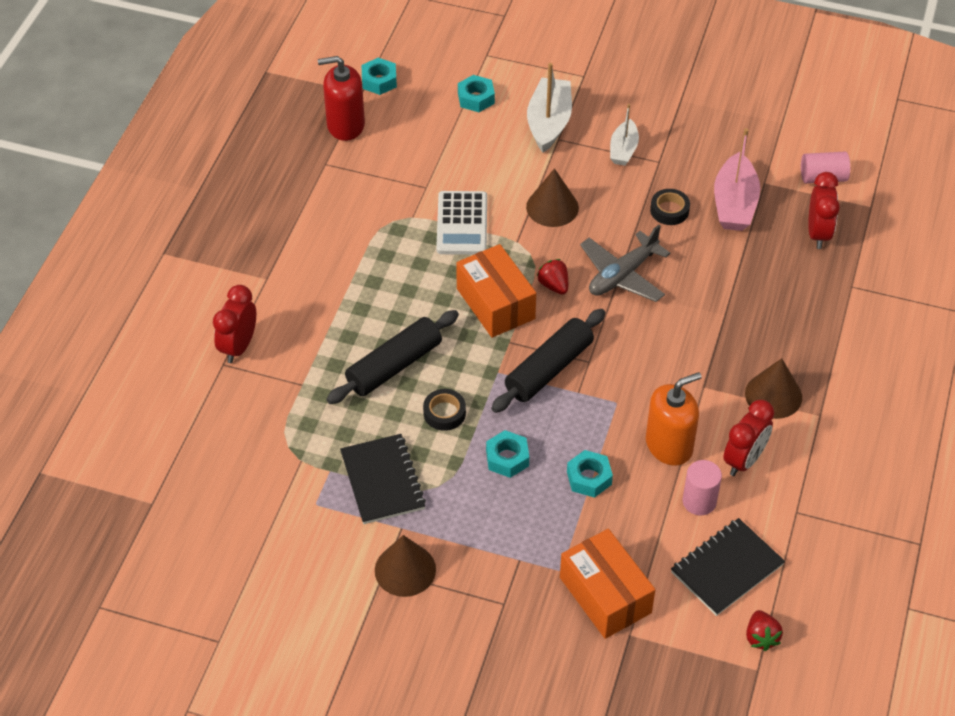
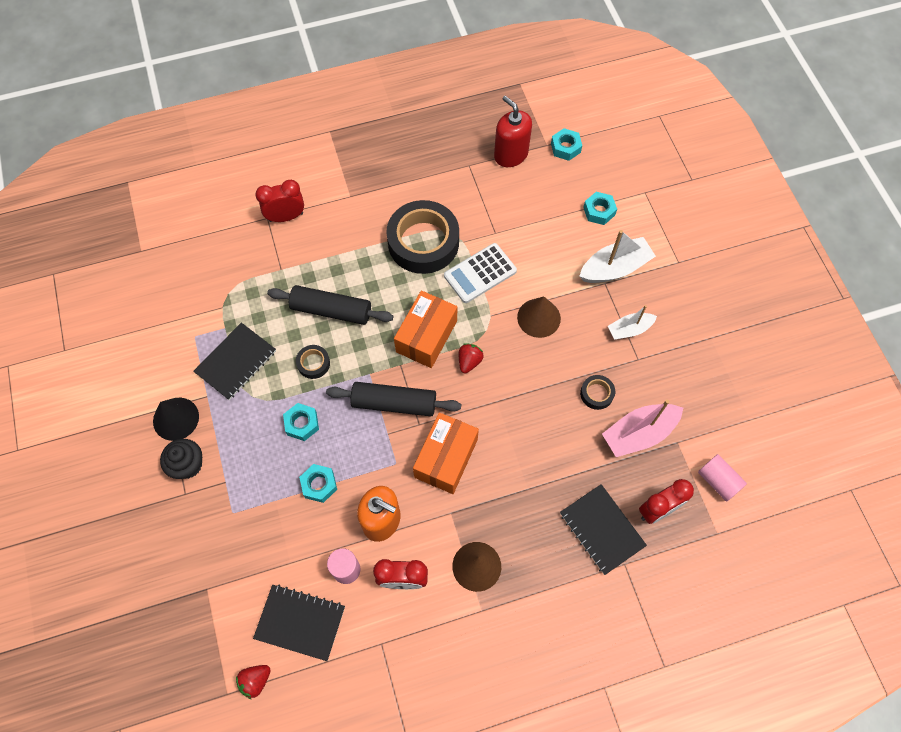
camera: 55 degrees right, 15 degrees up
(383, 248) = (423, 242): none -> black tape
(405, 570) = (176, 418): brown cone -> black cone
(471, 584) = (188, 465): none -> black cupcake
(605, 595) = (229, 553): orange box -> orange box (446, 458)
(622, 275) = (512, 399): grey plane -> none
(807, 283) = (601, 529): none -> black notebook

